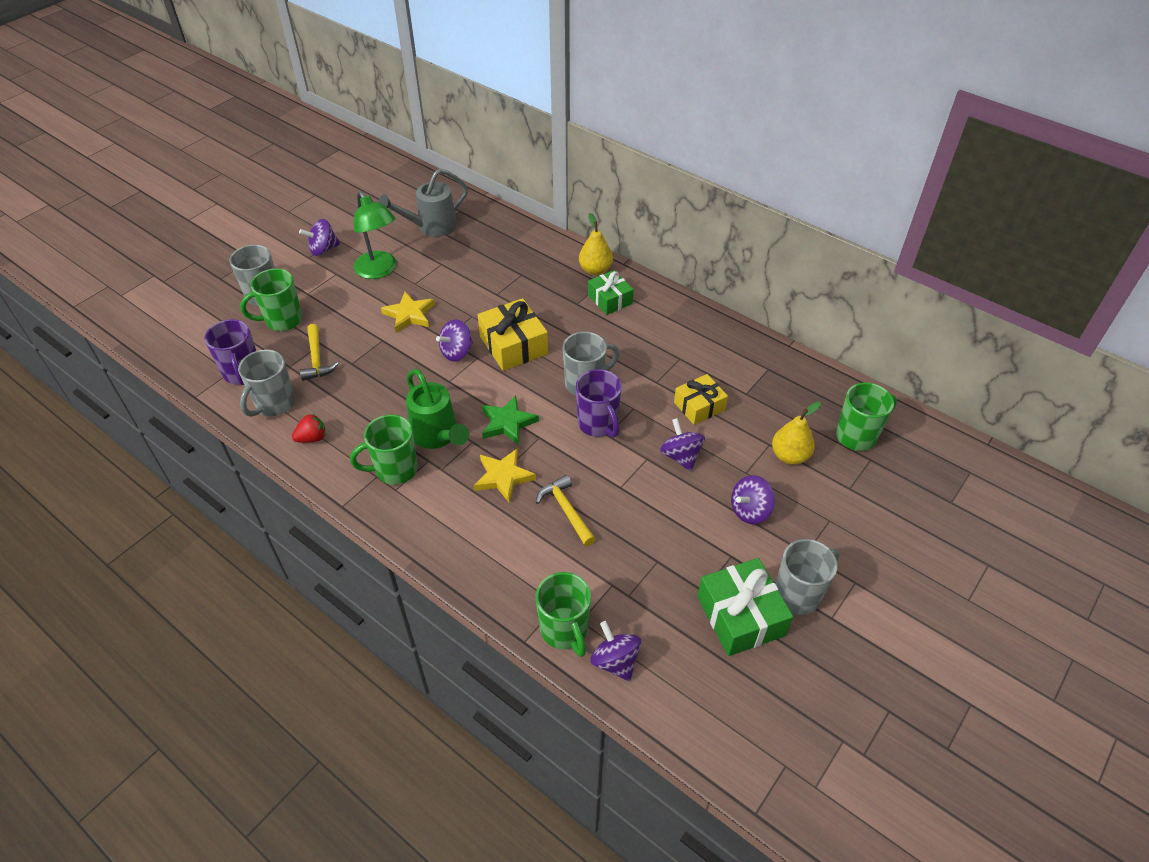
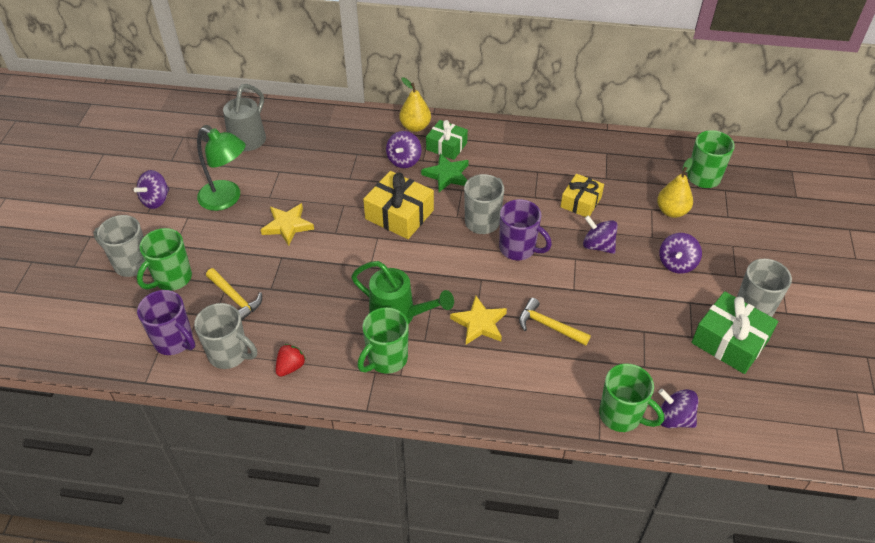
camera: 30 degrees left, 0 degrees up
(274, 404) = (229, 354): grey mug -> grey mug turned 60 degrees counterclockwise
(457, 352) = (356, 240): purple spinning top -> purple spinning top (404, 160)
(507, 423) = (447, 279): green star -> green star (447, 175)

